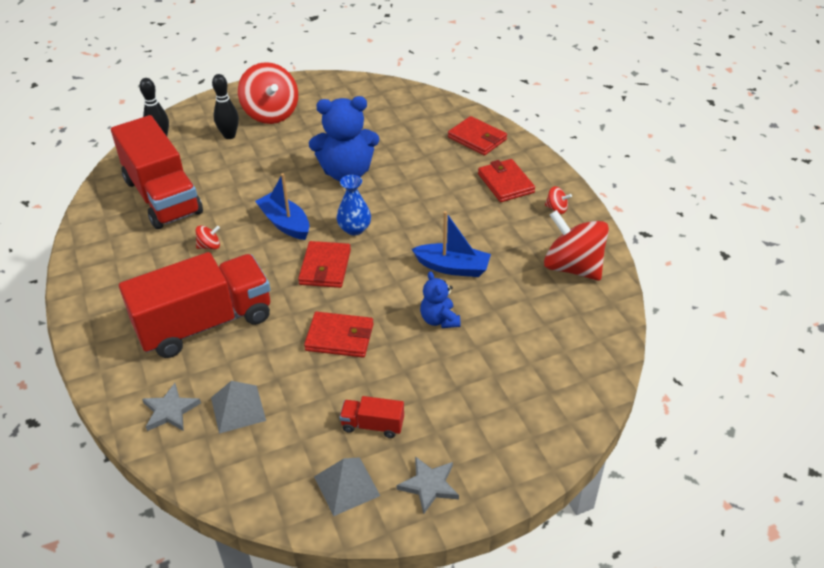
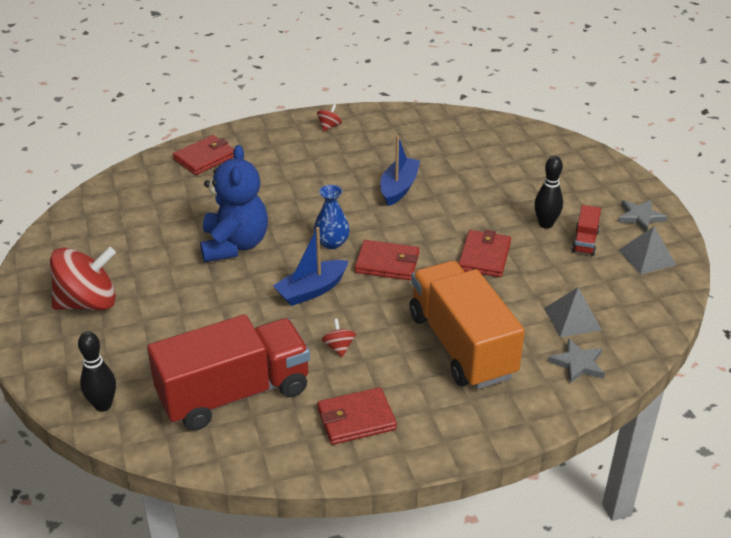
camera: 85 degrees left, 5 degrees down
(205, 323) = (461, 345): red truck -> orange truck
(229, 135) = (122, 338): black bowling pin -> black bowling pin (545, 224)
(439, 320) = (465, 200): blue teddy bear -> none
(505, 183) = (284, 149): red wallet -> red wallet (356, 419)
(572, 267) = (407, 128): red spinning top -> none

